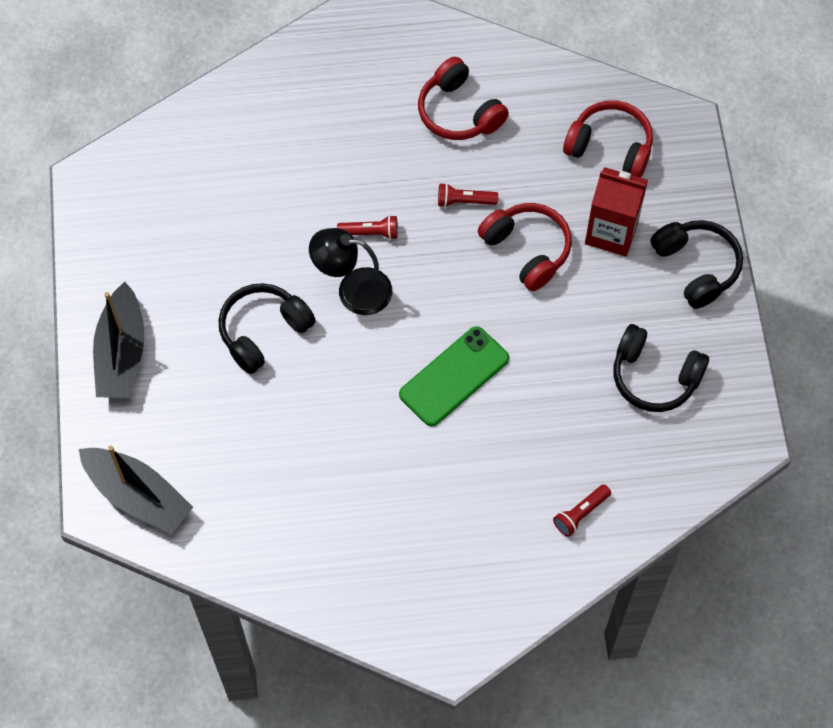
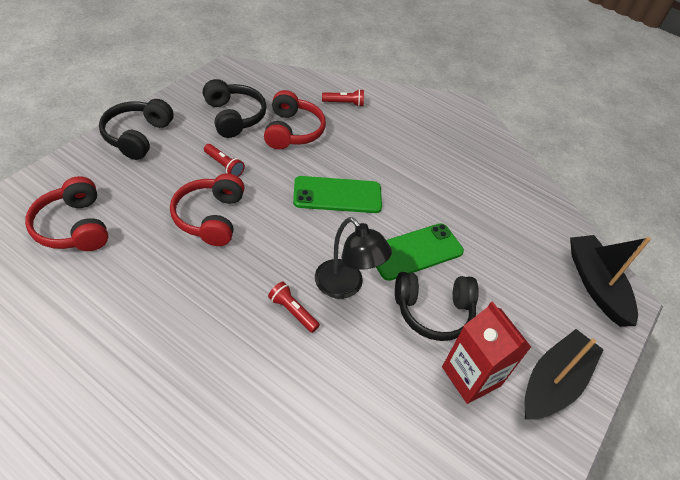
camera: 145 degrees left, 15 degrees down
(328, 379) = (415, 251): none -> green phone
(459, 112) = (123, 339): red headphones -> red headphones (292, 131)
(464, 201) = (206, 276): red flashlight -> red flashlight (224, 165)
(611, 232) = (151, 186): red carton -> red carton (471, 376)

